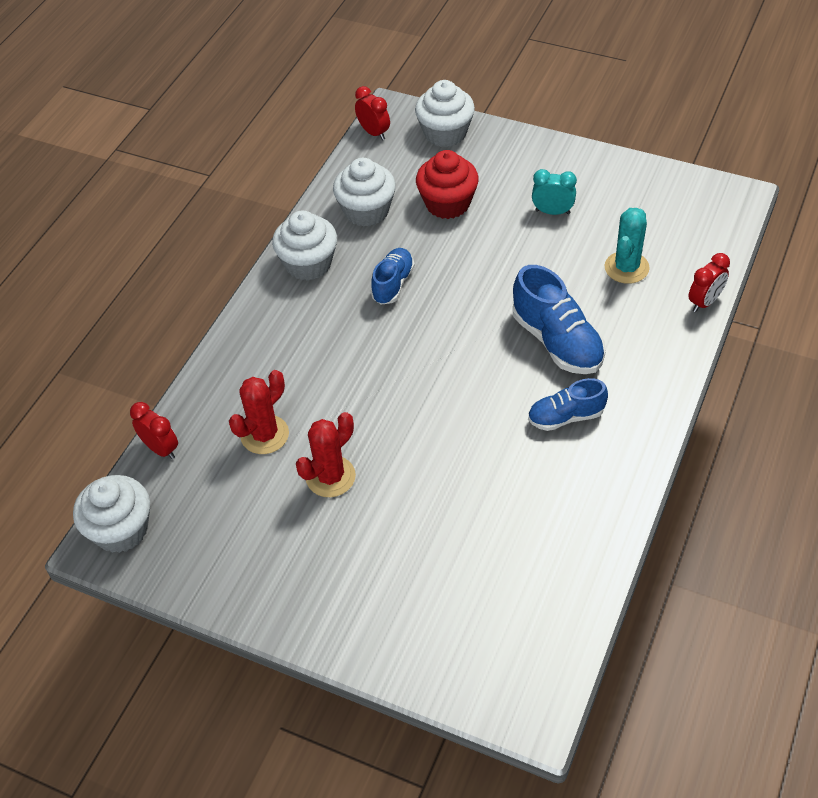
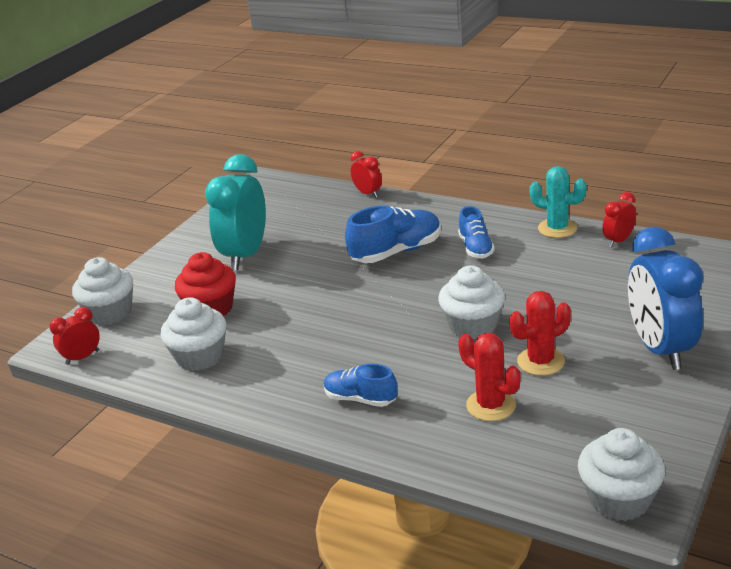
camera: 85 degrees left, 20 degrees down
(161, 449) = (509, 479): red clock -> red clock (618, 241)
(308, 264) = (263, 391): white cupcake -> white cupcake (473, 326)
(330, 477) = (540, 361): red cactus -> red cactus turned 75 degrees counterclockwise
(342, 588) = (660, 349): none -> blue clock
(393, 284) = (307, 336): blue shoe -> blue shoe (360, 399)
(552, 212) = (245, 255): turquoise clock -> turquoise clock, size x2.10
(626, 268) = (323, 223): turquoise cactus -> turquoise cactus (557, 228)

